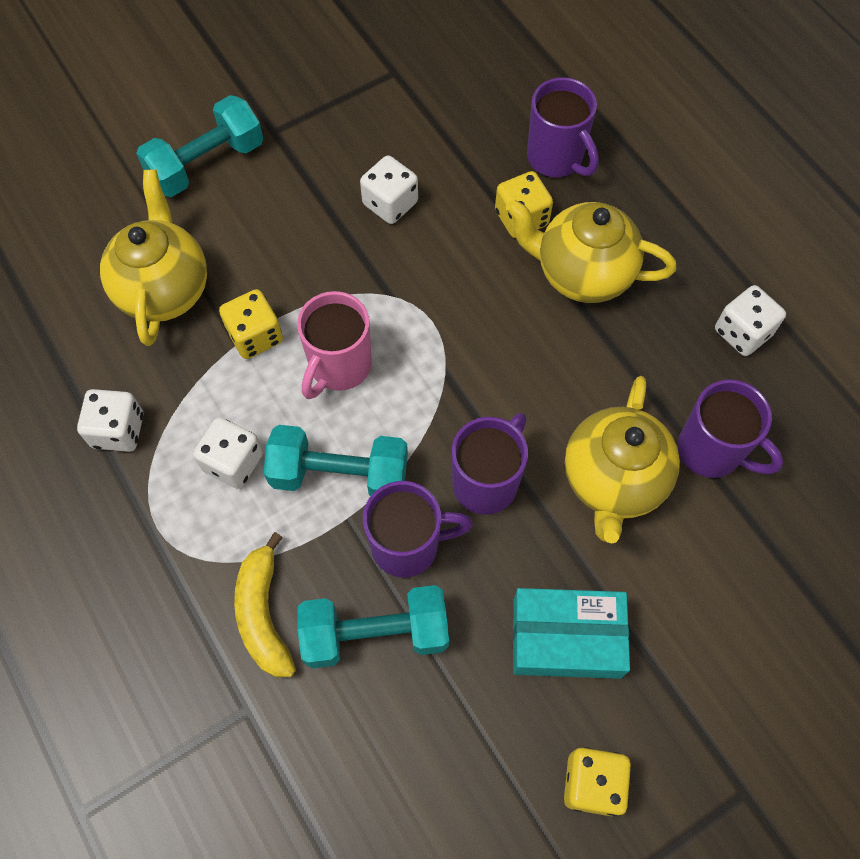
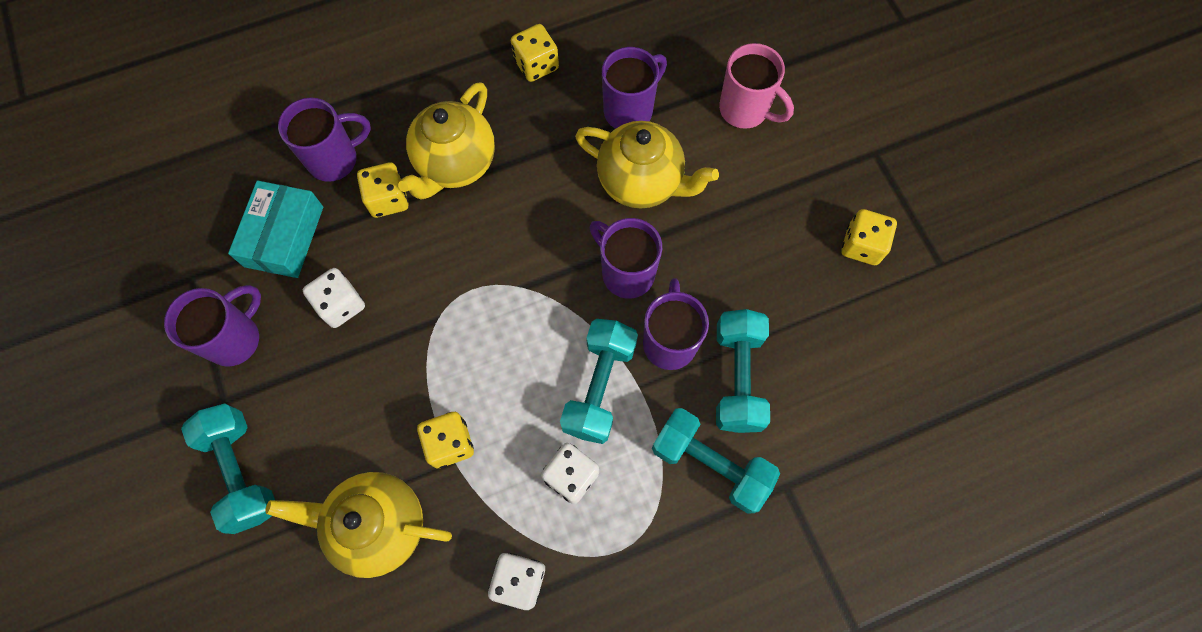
camera: 80 degrees left, 5 degrees up
(263, 614) = (710, 464): yellow banana -> turquoise dumbbell
(338, 124) = (235, 339): none -> purple mug
(339, 367) = (498, 373): pink mug -> pink mug (745, 110)
(566, 638) = (758, 240): turquoise box -> turquoise box (284, 236)
(742, 332) = (536, 65): white dice -> yellow dice

